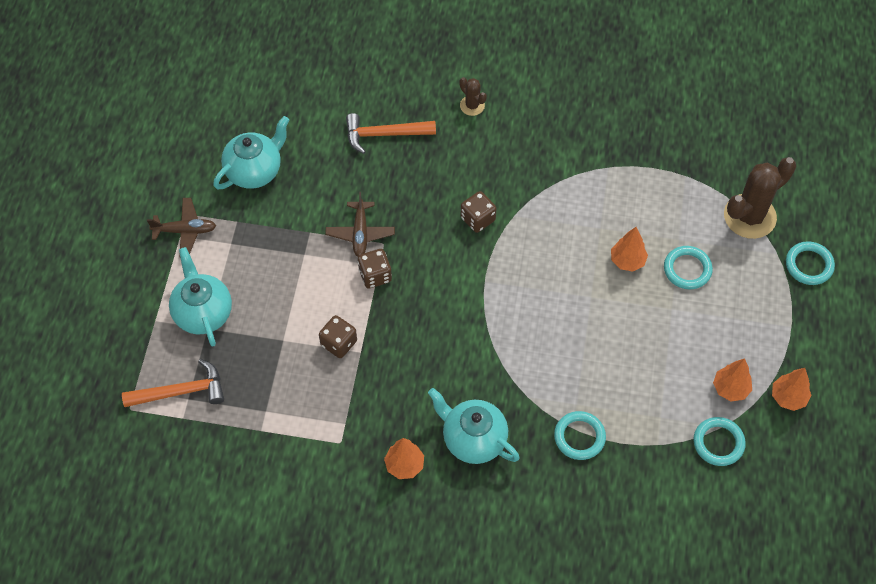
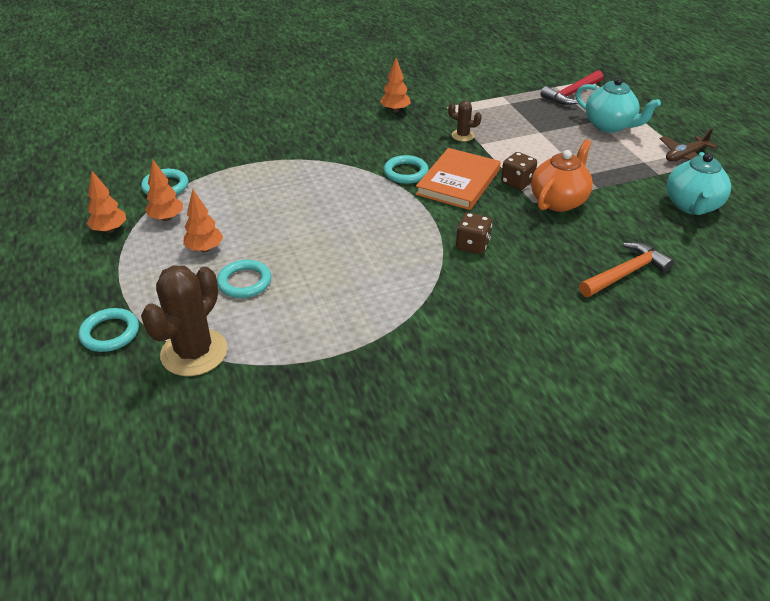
camera: 150 degrees right, 20 degrees down
(181, 391) = (571, 94): orange hammer -> red hammer
(339, 343) = (500, 142): brown dice -> none
(360, 233) = (559, 201): brown plane -> orange teapot
(429, 304) = (458, 182): none -> orange book
(472, 105) = (573, 334): brown cactus -> brown cactus (462, 135)
(473, 439) = (359, 133): turquoise teapot -> none
(579, 437) = (281, 156): turquoise ring -> turquoise ring (406, 172)
(627, 261) = (308, 267): orange tree -> orange tree (205, 249)

